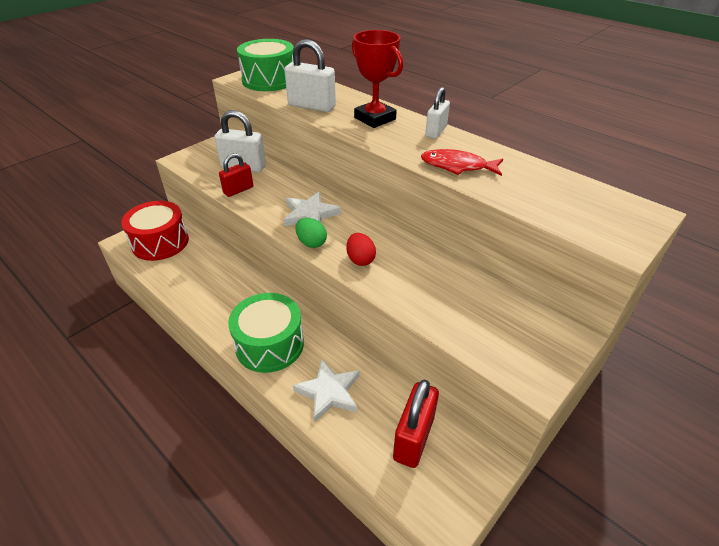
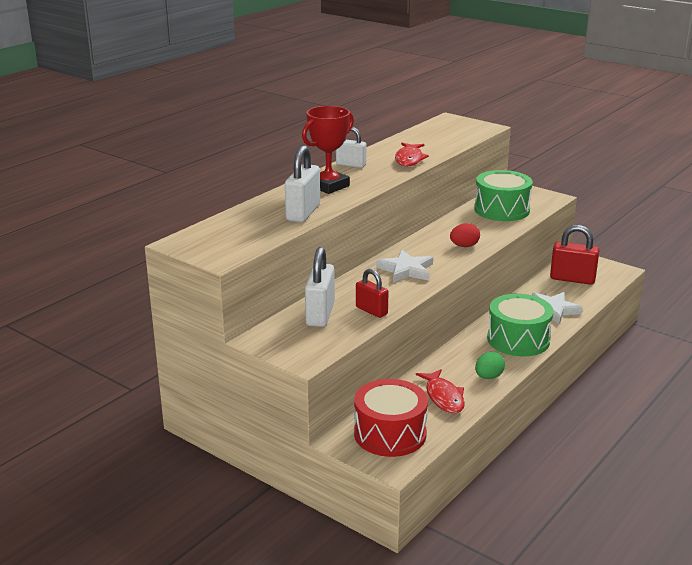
camera: 95 degrees left, 15 degrees down
(193, 276) = (443, 397): none -> red fish
(269, 80) = (227, 239): green drum -> green drum (501, 210)
(311, 243) = (450, 266): green egg -> green egg (488, 377)

